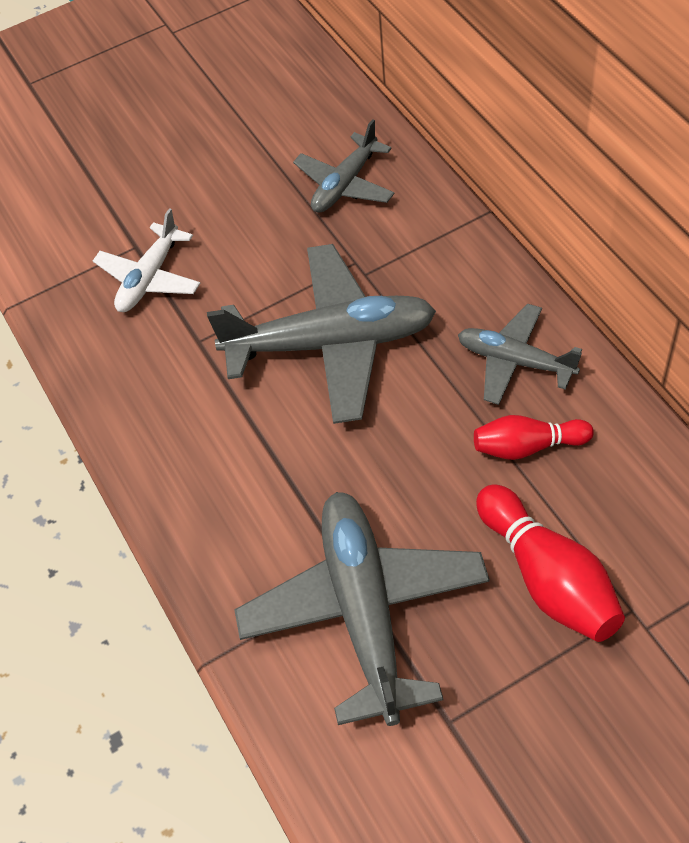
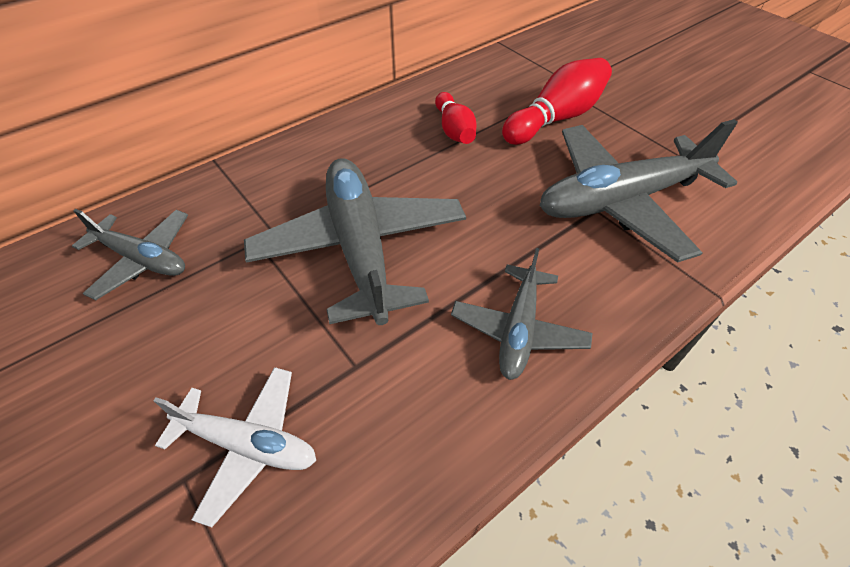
camera: 105 degrees left, 5 degrees down
(515, 361) = (377, 138): grey plane -> grey plane (518, 329)

